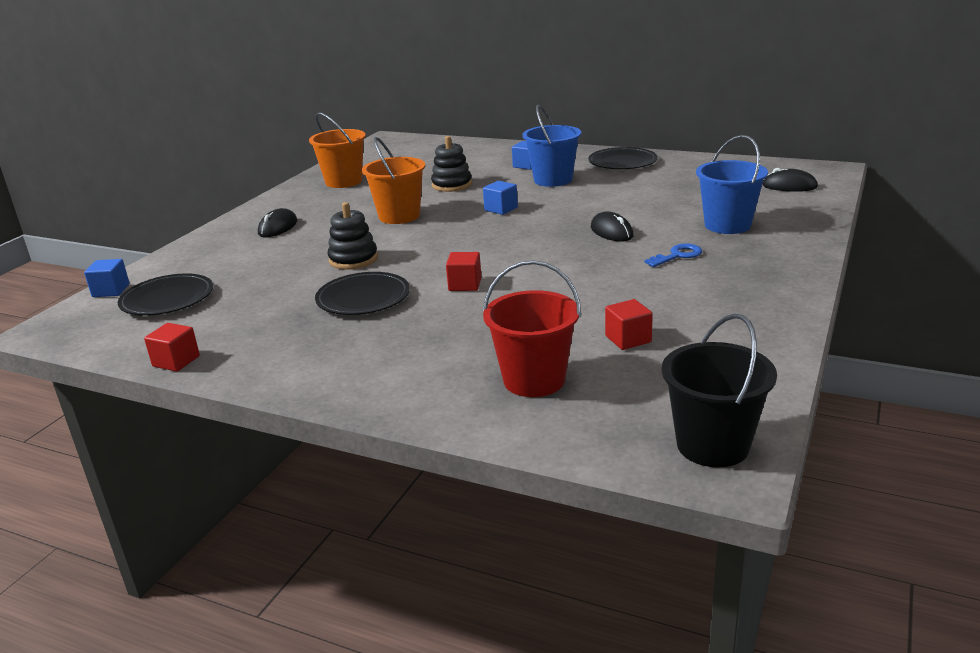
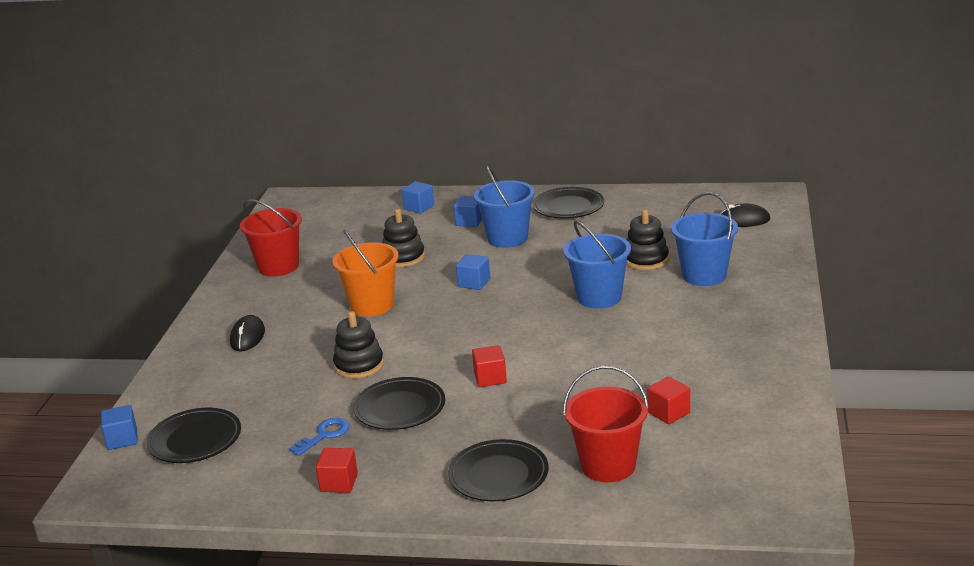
camera: 15 degrees left, 0 degrees up
(176, 361) = (261, 504): red cube -> red cube (339, 483)
(344, 181) = (278, 267): orange bucket -> red bucket
(415, 371) = (498, 475): none -> black plate
(490, 152) = (419, 207): none -> blue cube
(611, 232) = (599, 297): black mouse -> blue bucket
(674, 207) = (646, 260): none -> black stacking toy
(678, 255) = (673, 317): blue key -> blue key (325, 435)
(713, 445) = (778, 498): black bucket -> none

